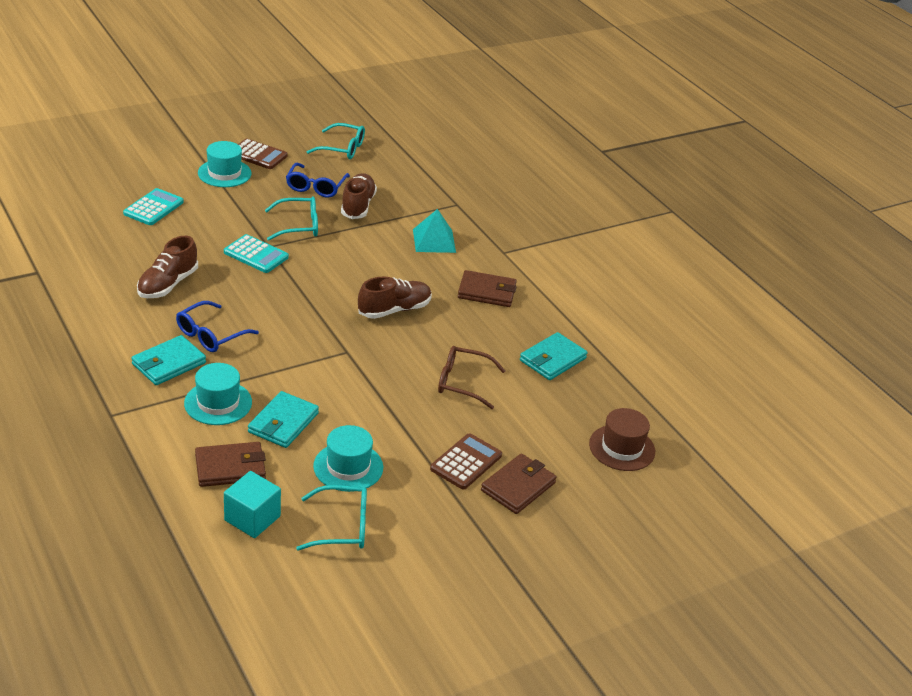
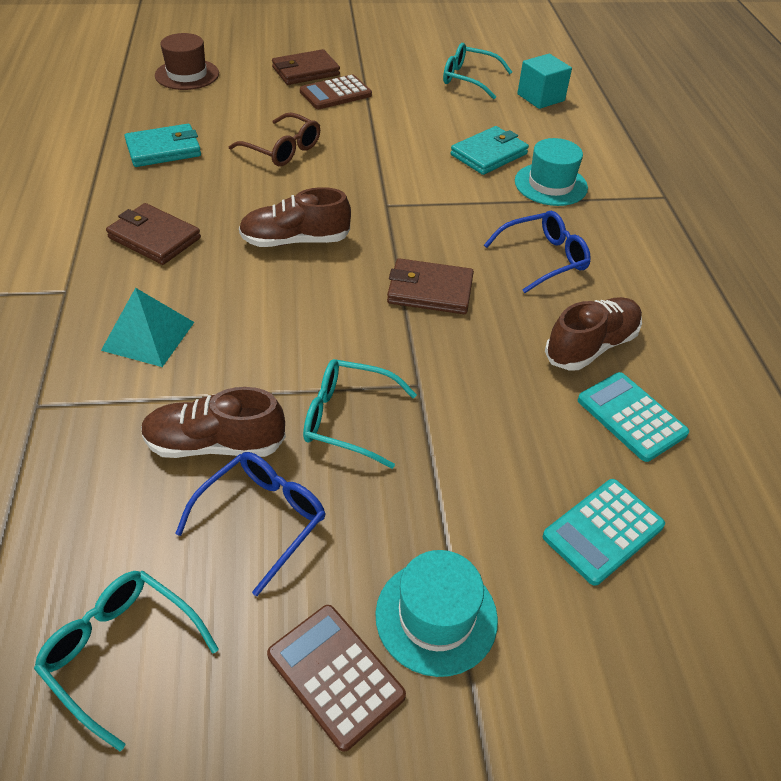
camera: 155 degrees left, 10 degrees up
(169, 363) = (599, 235): turquoise wallet -> none
(230, 467) = (551, 132): brown wallet -> brown wallet (430, 291)
(256, 255) = (444, 372): turquoise calculator -> turquoise calculator (631, 417)
(348, 467) = (443, 111): turquoise hat -> none
(358, 206) = (215, 444): brown shoe -> brown shoe turned 60 degrees clockwise

